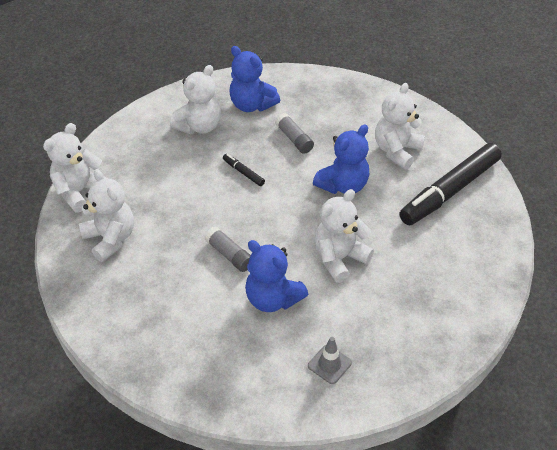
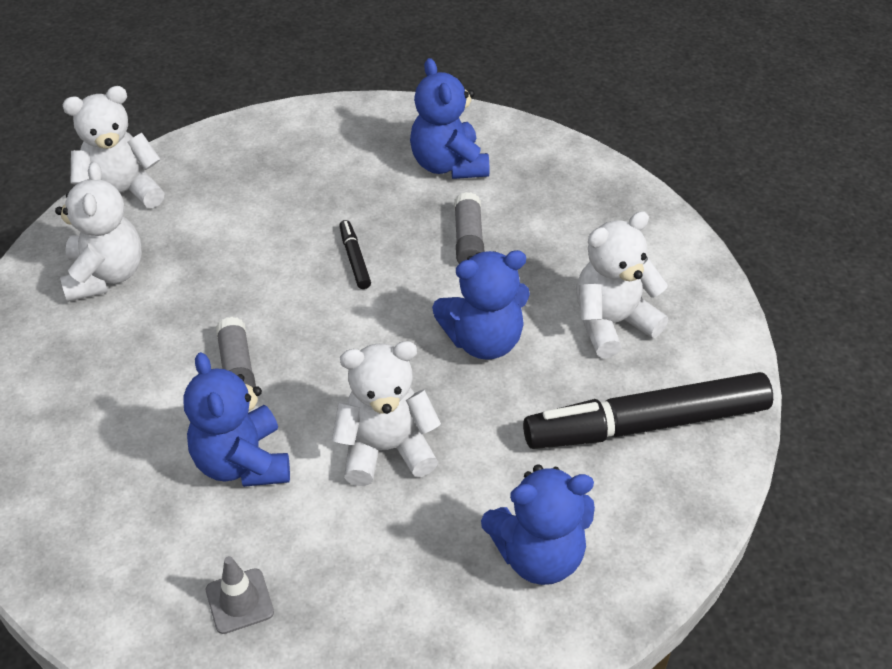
camera: 30 degrees right, 0 degrees up
(199, 126) = (349, 166): white teddy bear -> none
(450, 272) = (538, 555): none -> blue teddy bear

